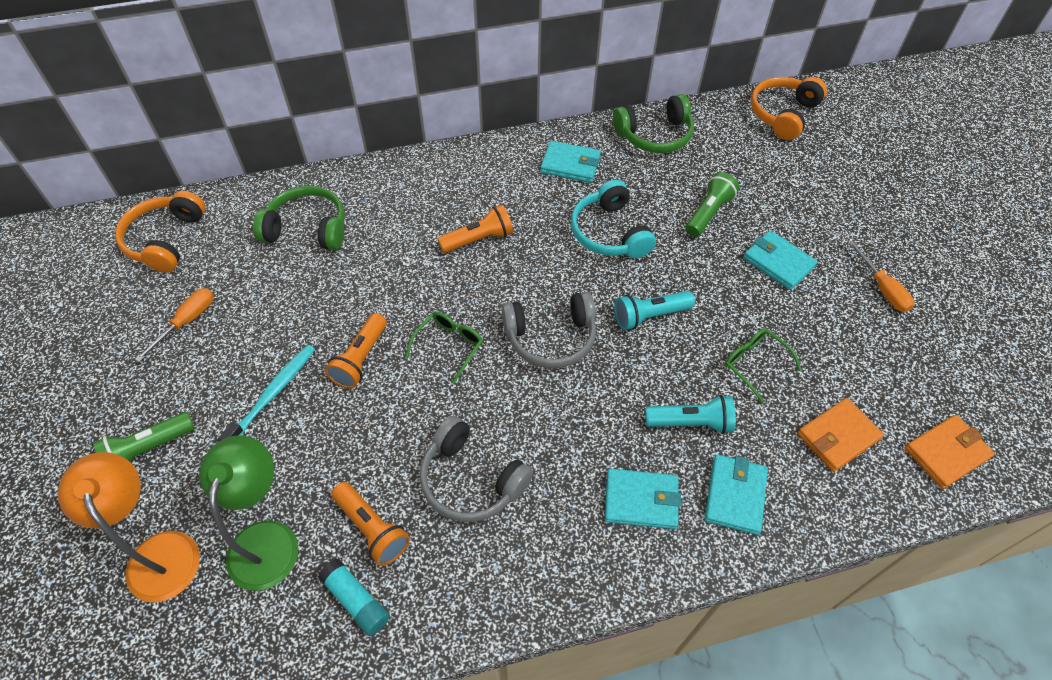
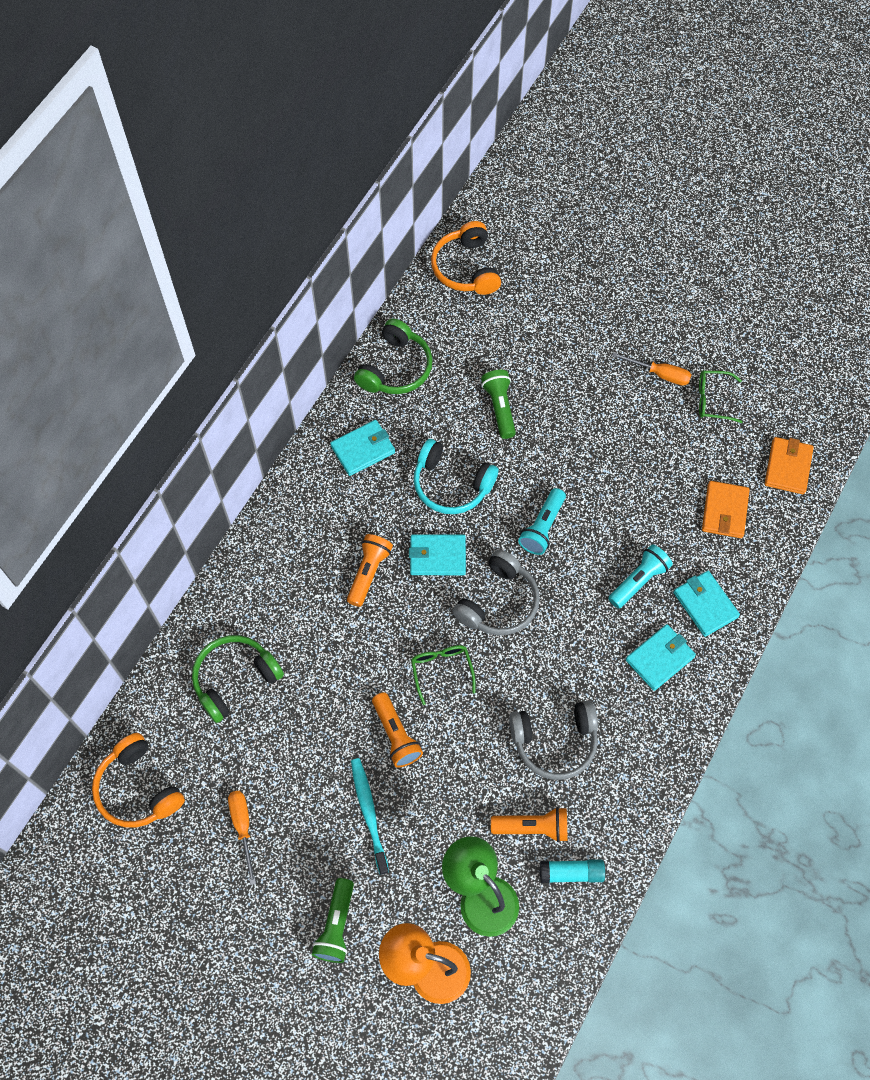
camera: 45 degrees left, 10 degrees up
(754, 364) = (636, 504): green glasses -> green glasses (712, 400)
(778, 262) = (581, 410): turquoise wallet -> turquoise wallet (437, 556)

